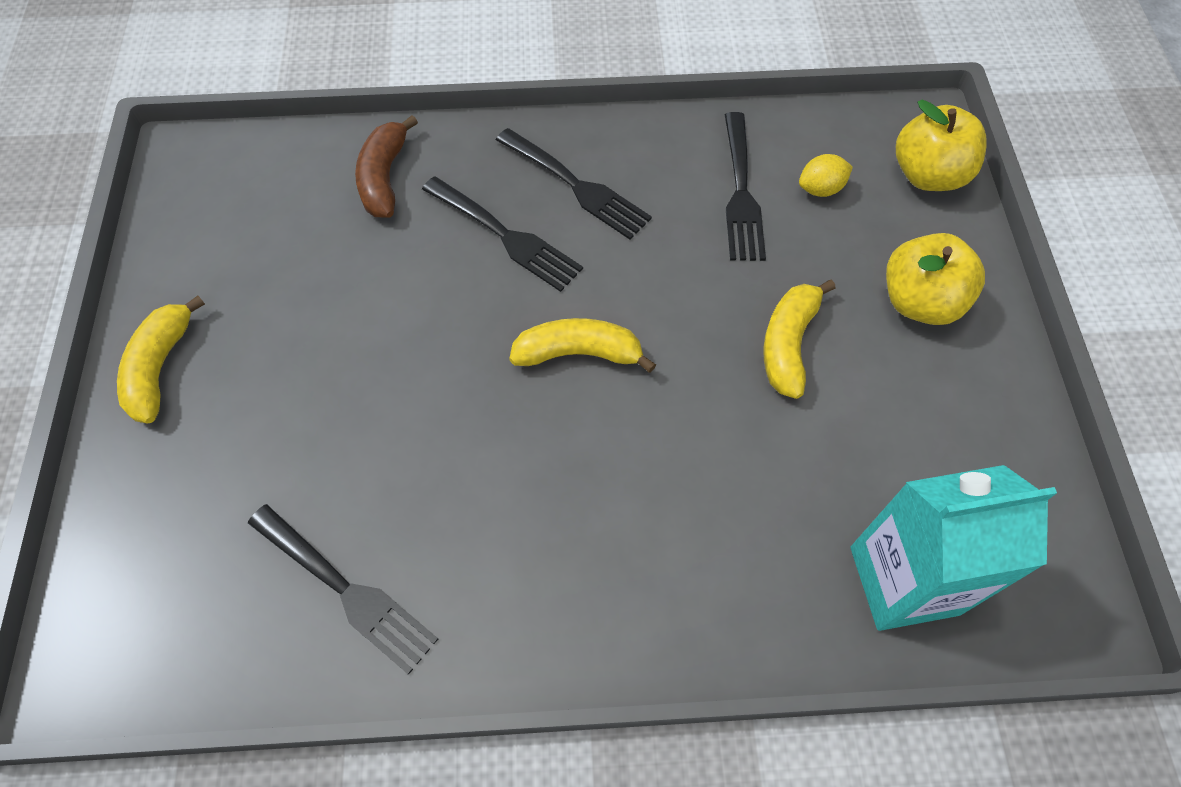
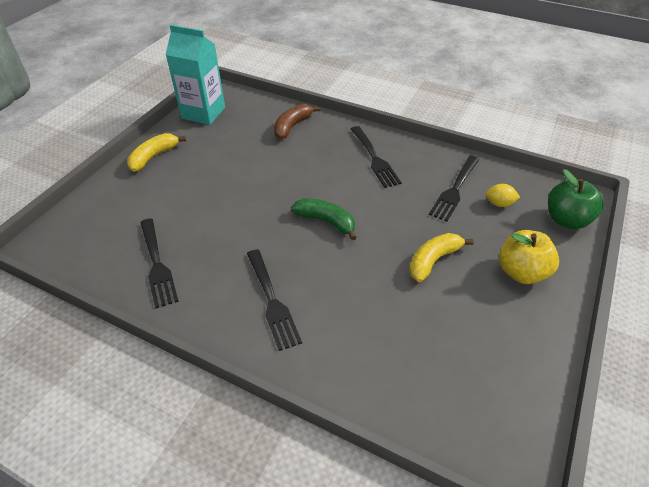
camera: 30 degrees right, 15 degrees down
(505, 236) = (327, 165): black fork -> black fork (272, 301)
(579, 353) = (326, 221): yellow banana -> green banana
(904, 580) = (420, 392): turquoise carton -> turquoise carton (203, 113)
(928, 175) = (566, 220): yellow apple -> green apple

